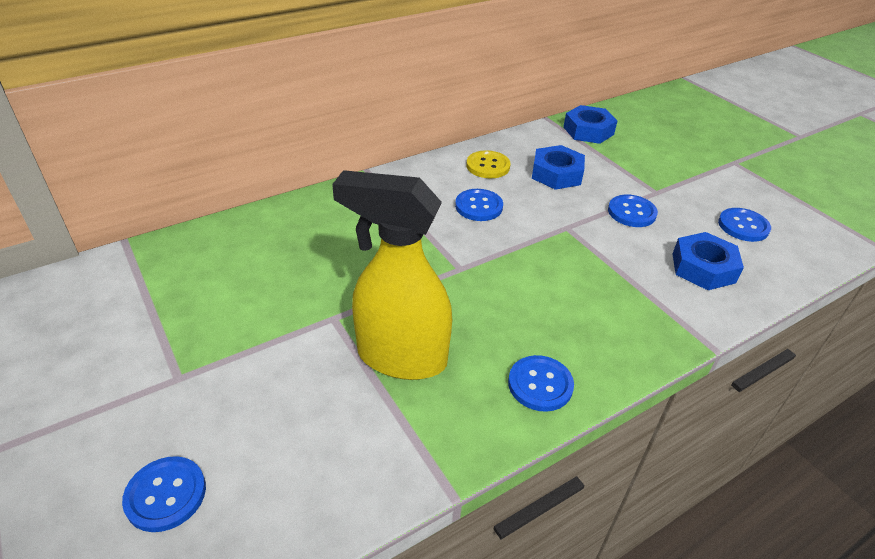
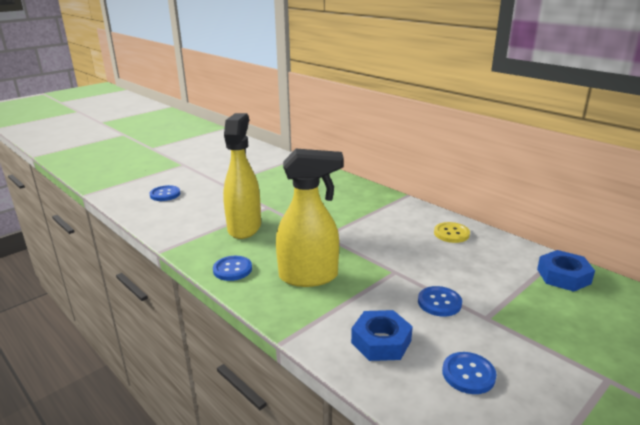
camera: 80 degrees right, 15 degrees down
(479, 206) = (395, 235): blue button -> none
(556, 174) = (468, 263): blue nut -> none
(571, 302) = (309, 277): none -> yellow spray bottle

